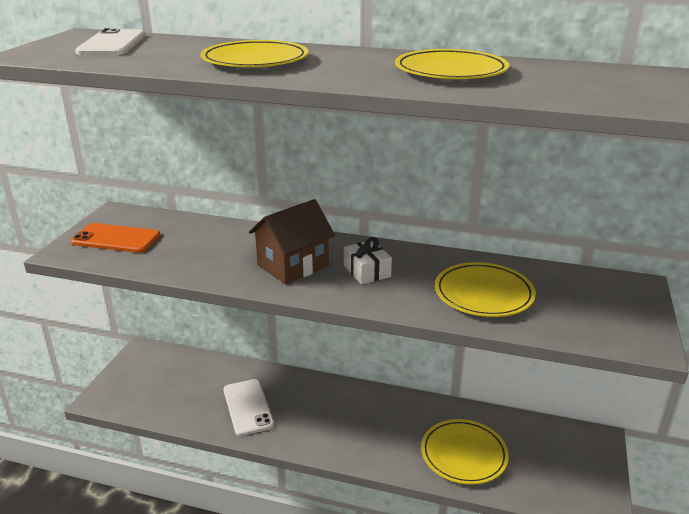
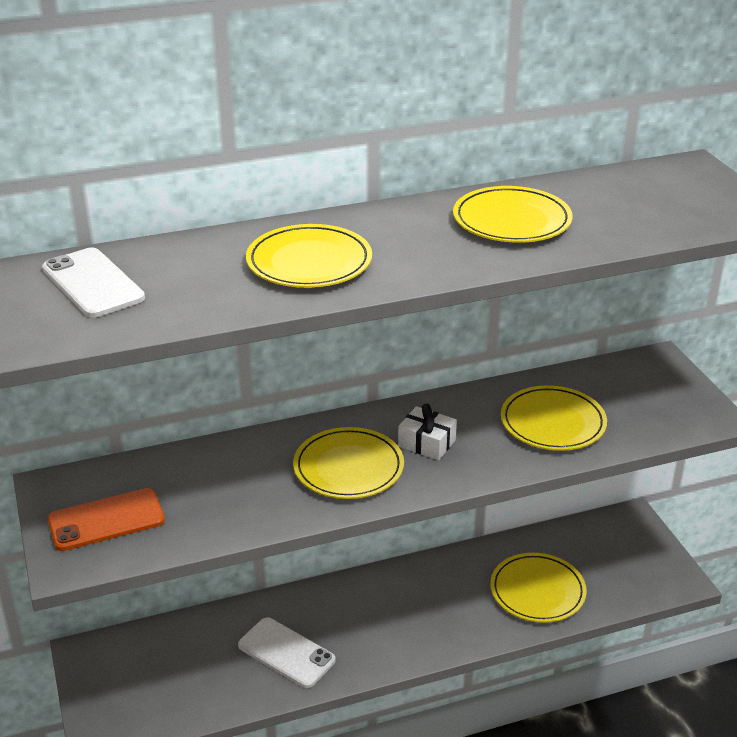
camera: 35 degrees left, 5 degrees up
(293, 265) = (348, 468): brown house -> yellow plate

